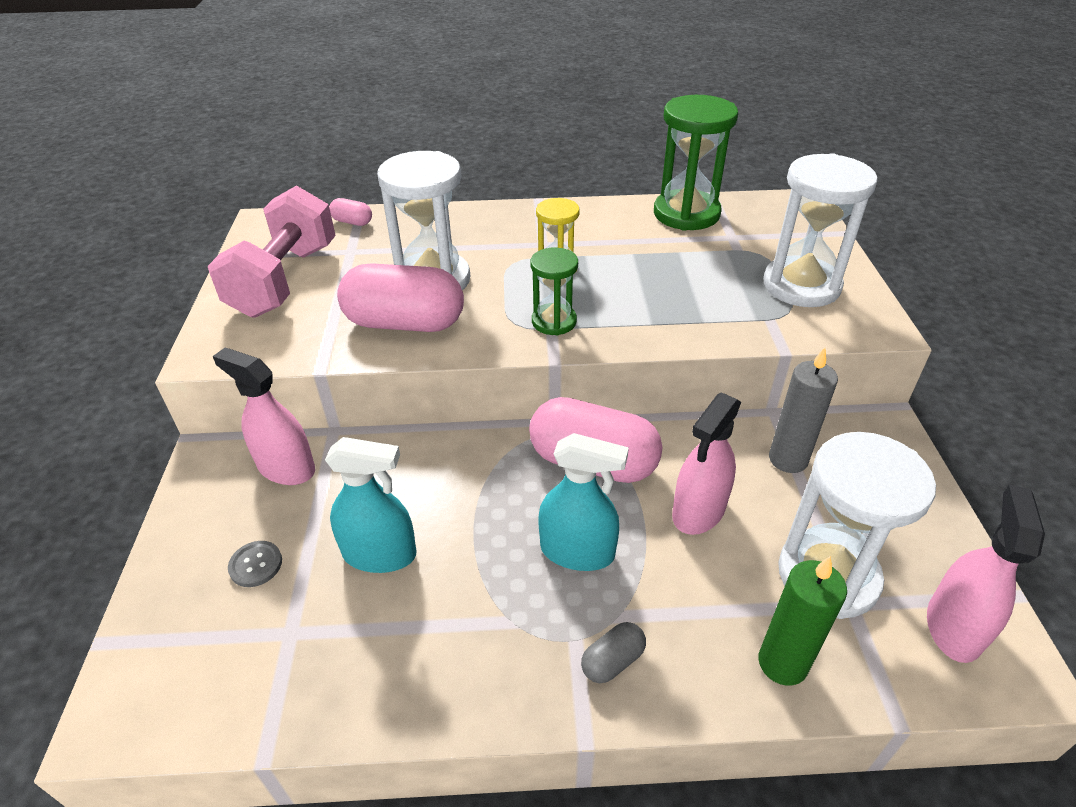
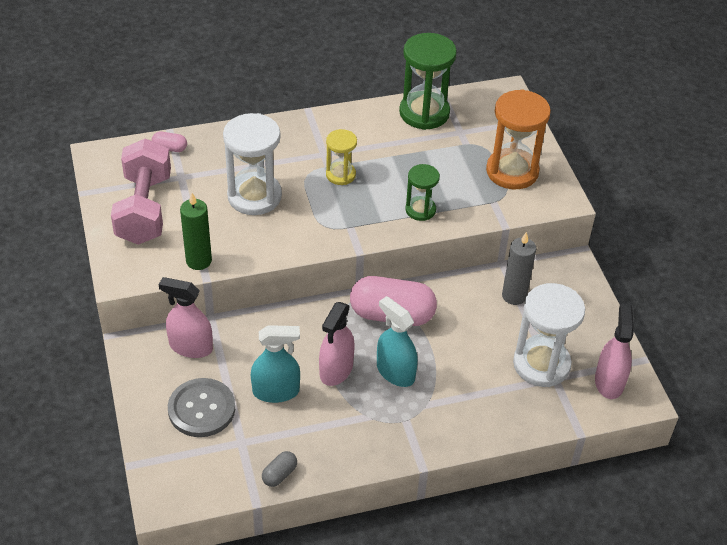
camera: 15 degrees left, 5 degrees up
(255, 565) = (201, 409): grey button -> grey button, size x2.10
(405, 323) = (248, 235): pink capsule -> none
(554, 321) = (351, 221): green hourglass -> green hourglass (420, 210)
(577, 551) = (395, 372): turquoise spray bottle -> turquoise spray bottle turned 135 degrees counterclockwise
(612, 661) = (428, 427): grey capsule -> grey capsule (279, 474)
(698, 511) = (463, 337): pink spray bottle -> pink spray bottle (336, 370)
(782, 663) = (519, 414): green candle -> green candle (198, 261)
(801, 286) = (512, 171): white hourglass -> orange hourglass

